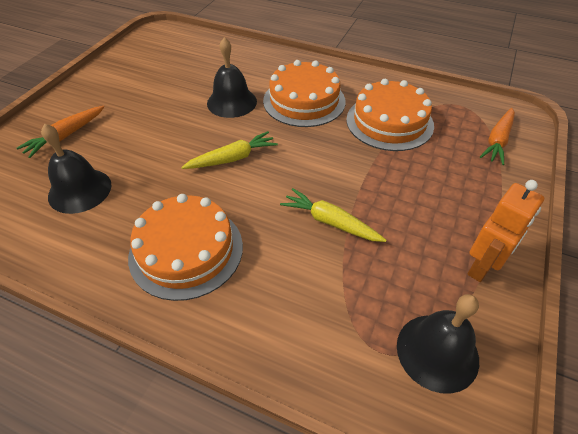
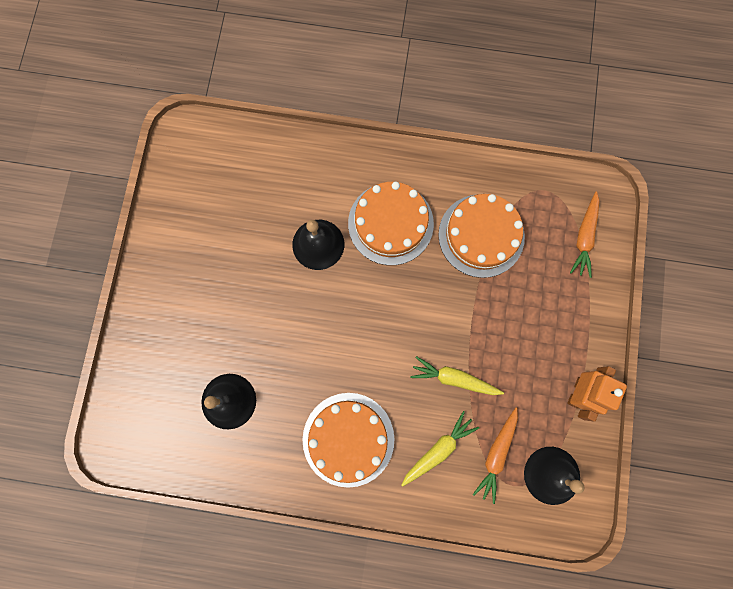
camera: 15 degrees left, 30 degrees up
(66, 136) = (176, 337): orange carrot -> orange carrot (496, 454)
(232, 158) = (348, 325): yellow carrot -> yellow carrot (438, 449)

